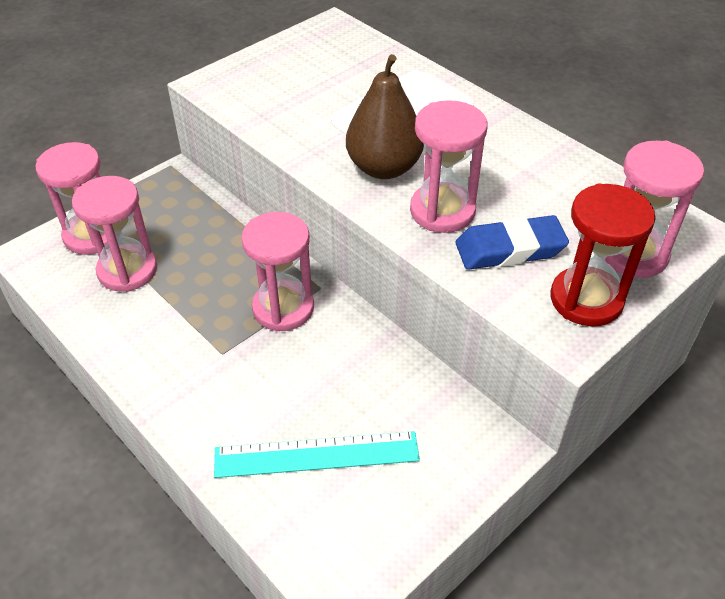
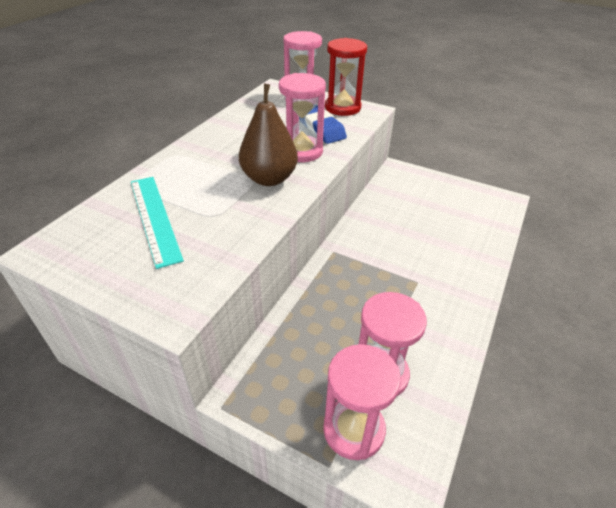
camera: 110 degrees left, 5 degrees down
(283, 308) = (362, 264): pink hourglass -> none
(316, 454) = (451, 223): turquoise ruler -> turquoise ruler (154, 218)

